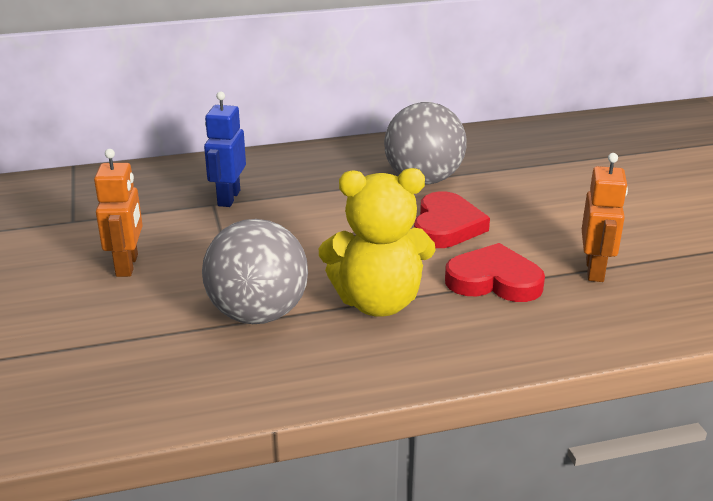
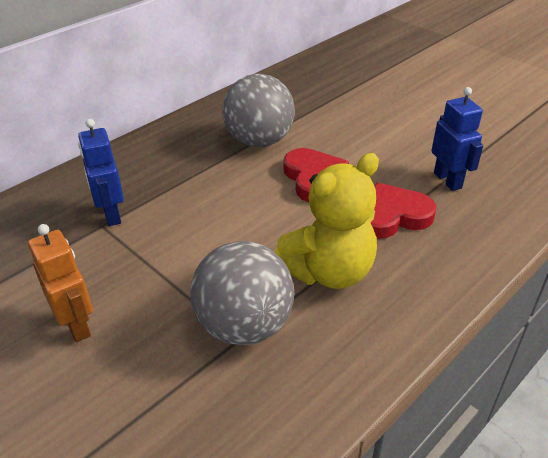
camera: 30 degrees left, 10 degrees up
(595, 270) = (448, 180): orange robot -> blue robot

